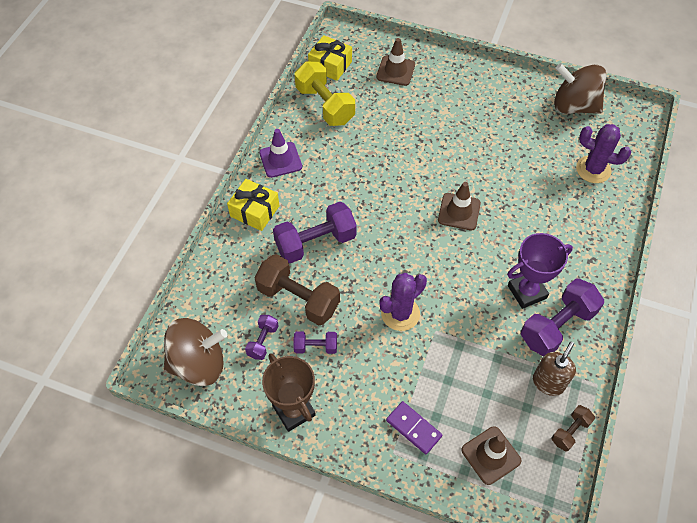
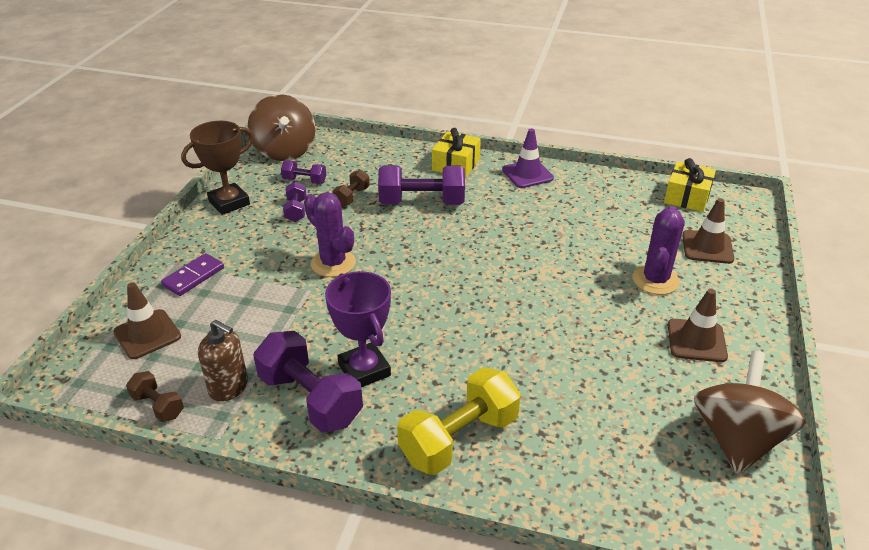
camera: 85 degrees right, 20 degrees down
(298, 299) = (352, 197): brown dumbbell -> brown dumbbell, size x0.51
(315, 242) = (422, 203): purple dumbbell -> purple dumbbell turned 60 degrees counterclockwise
(325, 105) = (620, 197): yellow dumbbell -> yellow dumbbell (459, 438)
(459, 212) = (485, 307): brown traffic cone -> brown traffic cone (696, 341)
(593, 169) = (603, 457): purple cactus -> purple cactus (655, 280)

